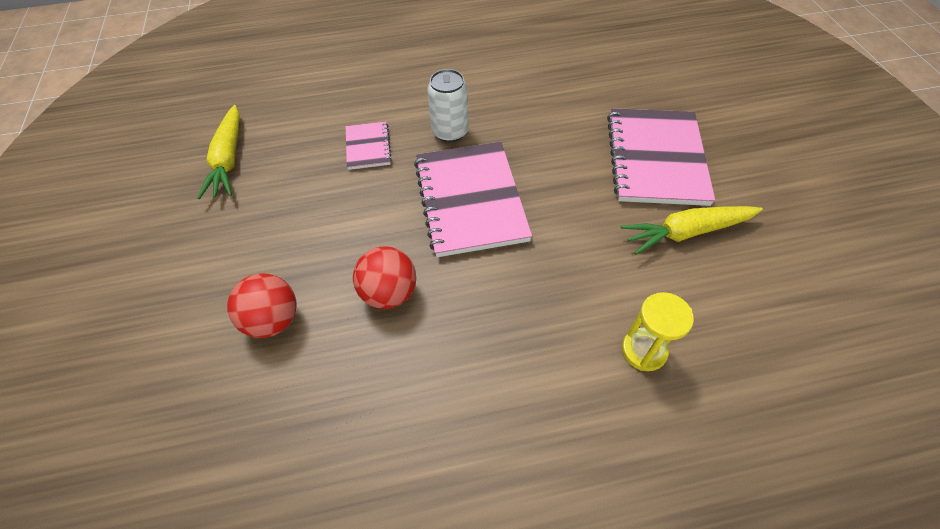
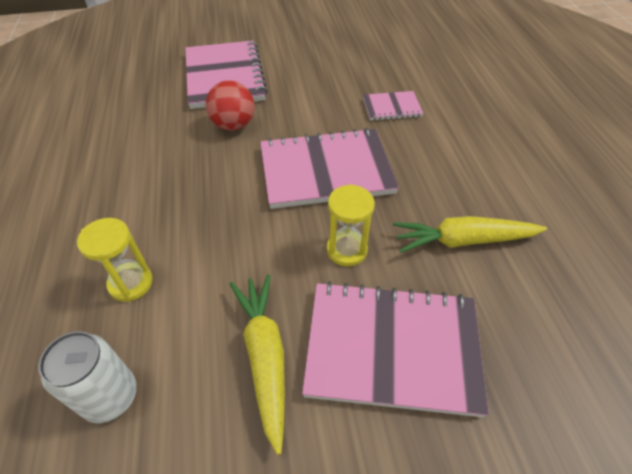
camera: 90 degrees right, 5 degrees down
(228, 160) = (371, 43): yellow carrot -> yellow carrot (462, 240)
(273, 320) = (224, 77): red ball -> pink notebook
(450, 132) = (418, 158): white can -> white can (110, 396)
(570, 183) = (346, 250): none -> yellow hourglass

